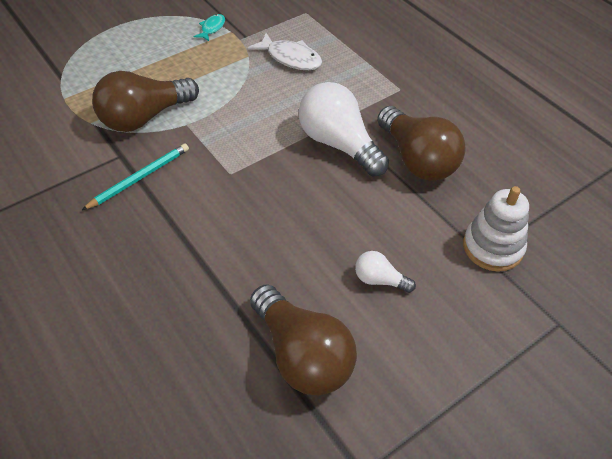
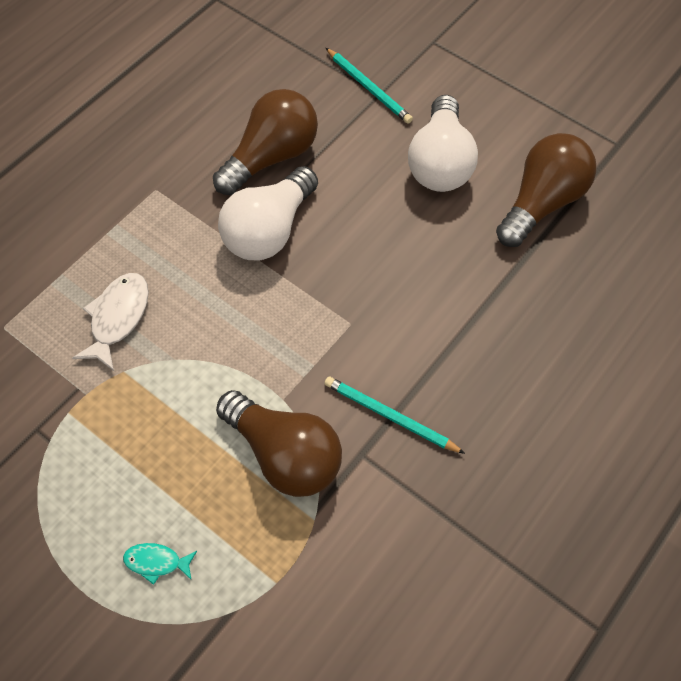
camera: 105 degrees left, 10 degrees up
(212, 28) = (64, 440): turquoise fish -> turquoise fish (156, 562)
(379, 280) = (440, 163): white light bulb -> white light bulb, size x2.09
(492, 247) = (369, 88): white stacking toy -> turquoise pencil

